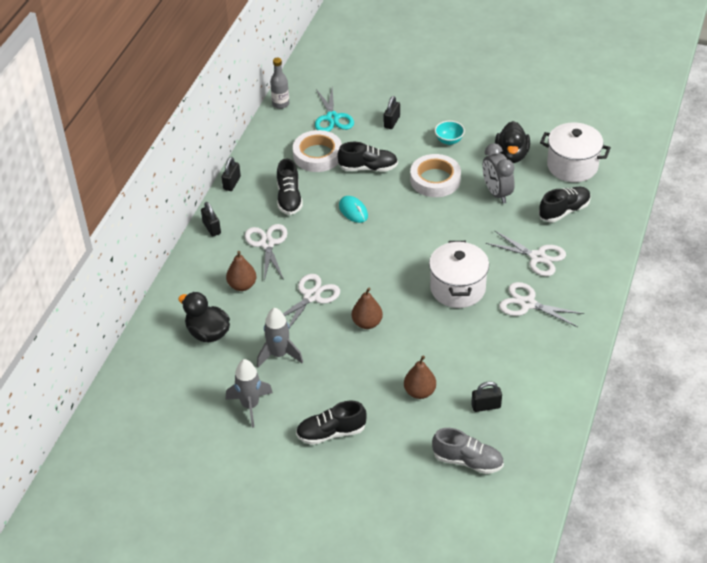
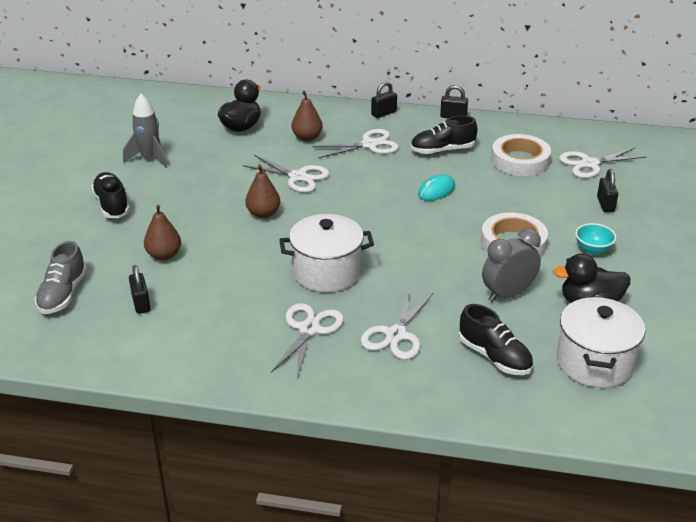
camera: 80 degrees right, 10 degrees down
(279, 355) = (215, 166): grey rocket -> none
(280, 104) = (595, 130): grey bottle -> none
(332, 118) = (589, 164): turquoise scissors -> white scissors
(368, 168) = (513, 194): black shoe -> none
(391, 122) = (605, 204): black padlock -> black padlock turned 75 degrees clockwise

